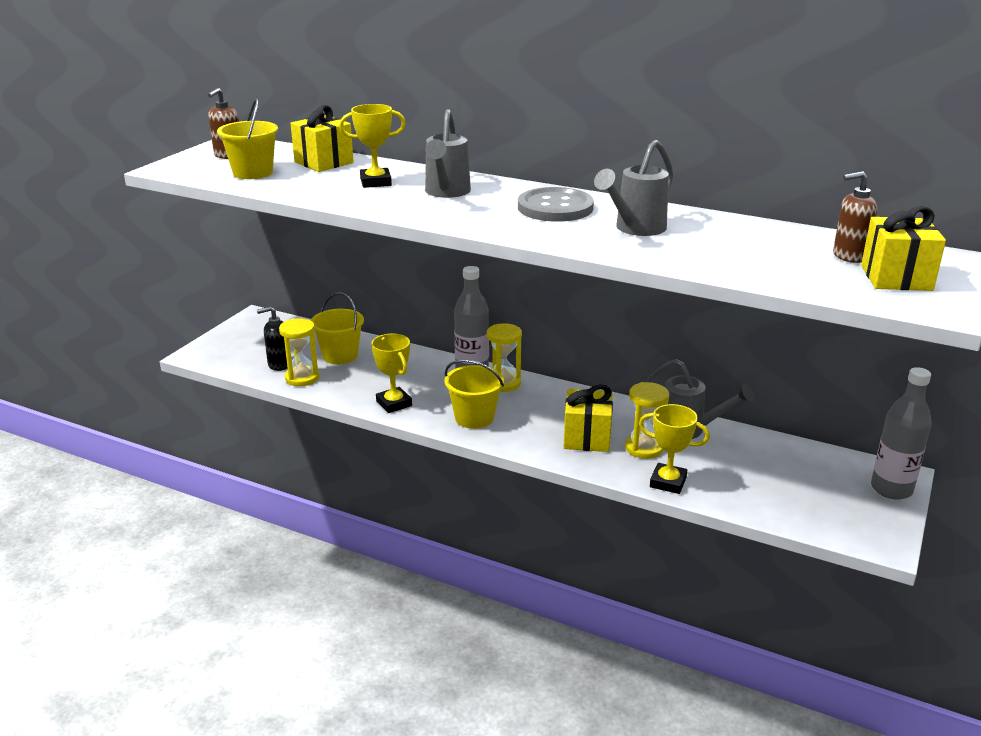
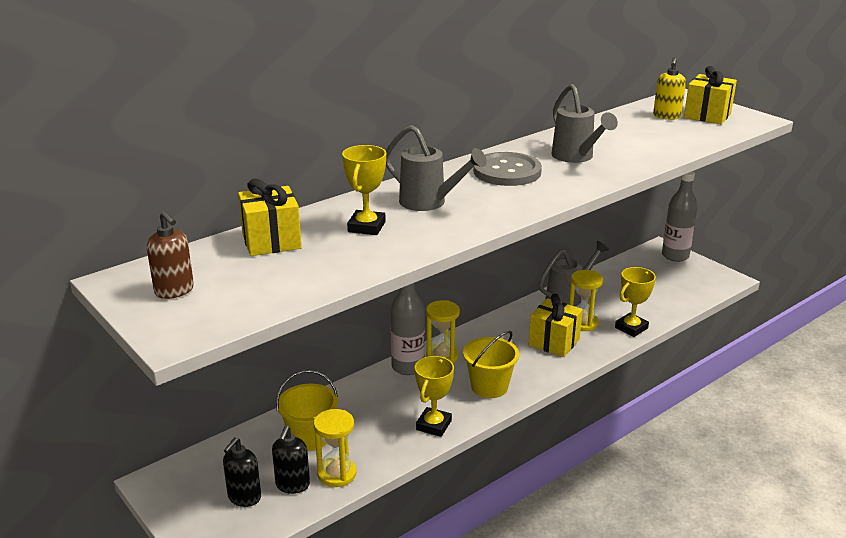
camera: 65 degrees left, 0 degrees up
(253, 172) = (260, 284): yellow bucket -> none
(256, 351) = (244, 497): none -> black soap dispenser
(394, 403) = (433, 425): yellow trophy -> yellow trophy turned 60 degrees counterclockwise
(849, 256) = (666, 116): brown soap dispenser -> yellow soap dispenser

